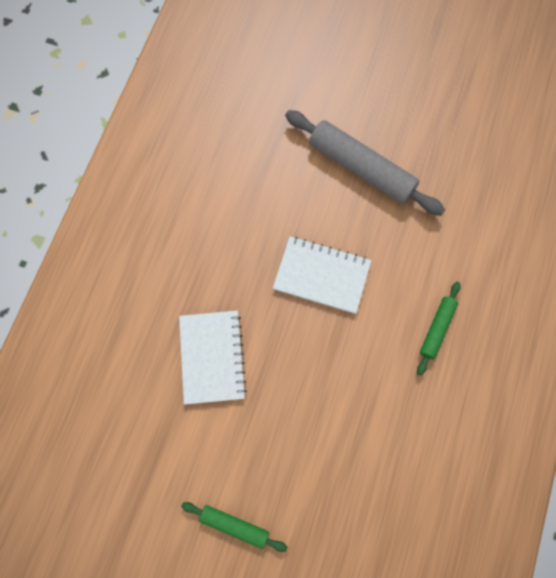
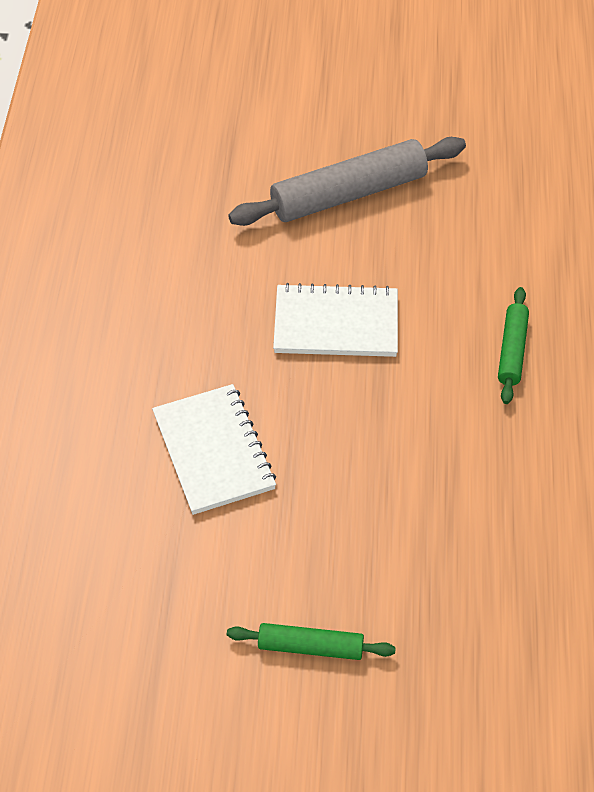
camera: 15 degrees left, 20 degrees down
(361, 168) = (349, 194): grey rolling pin -> grey rolling pin turned 45 degrees counterclockwise

